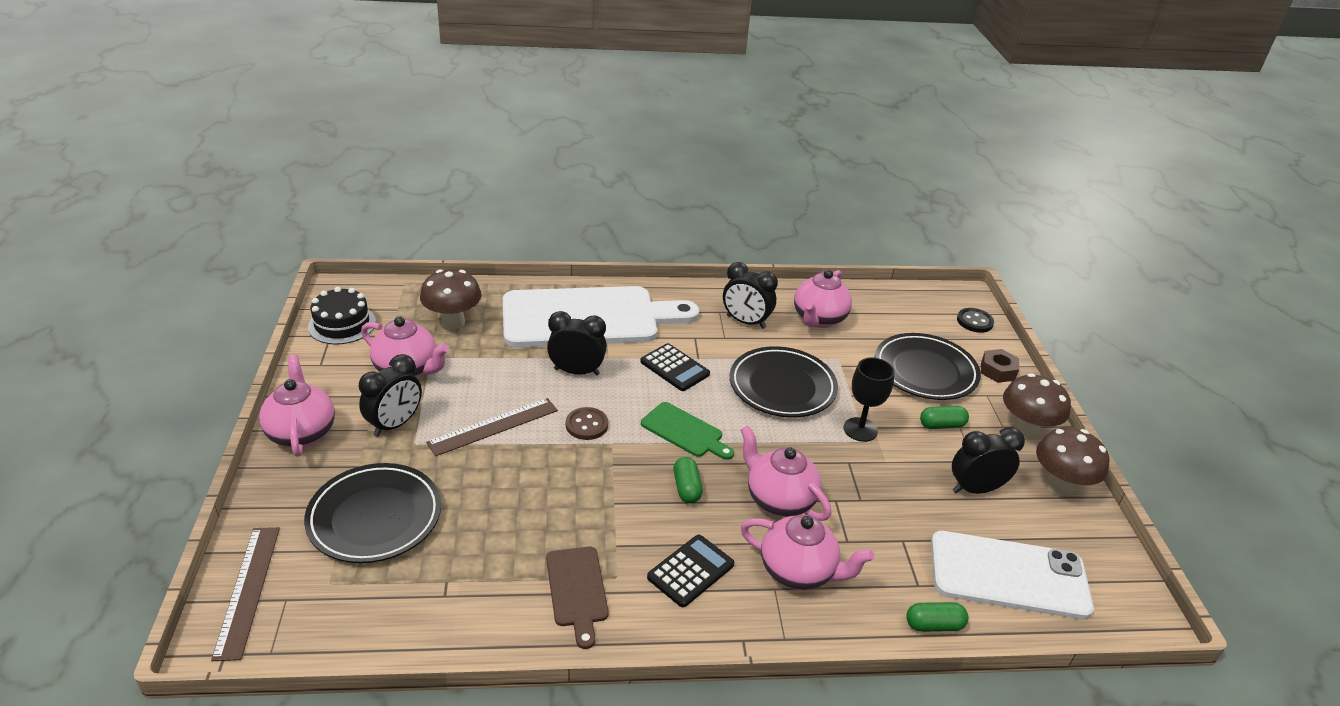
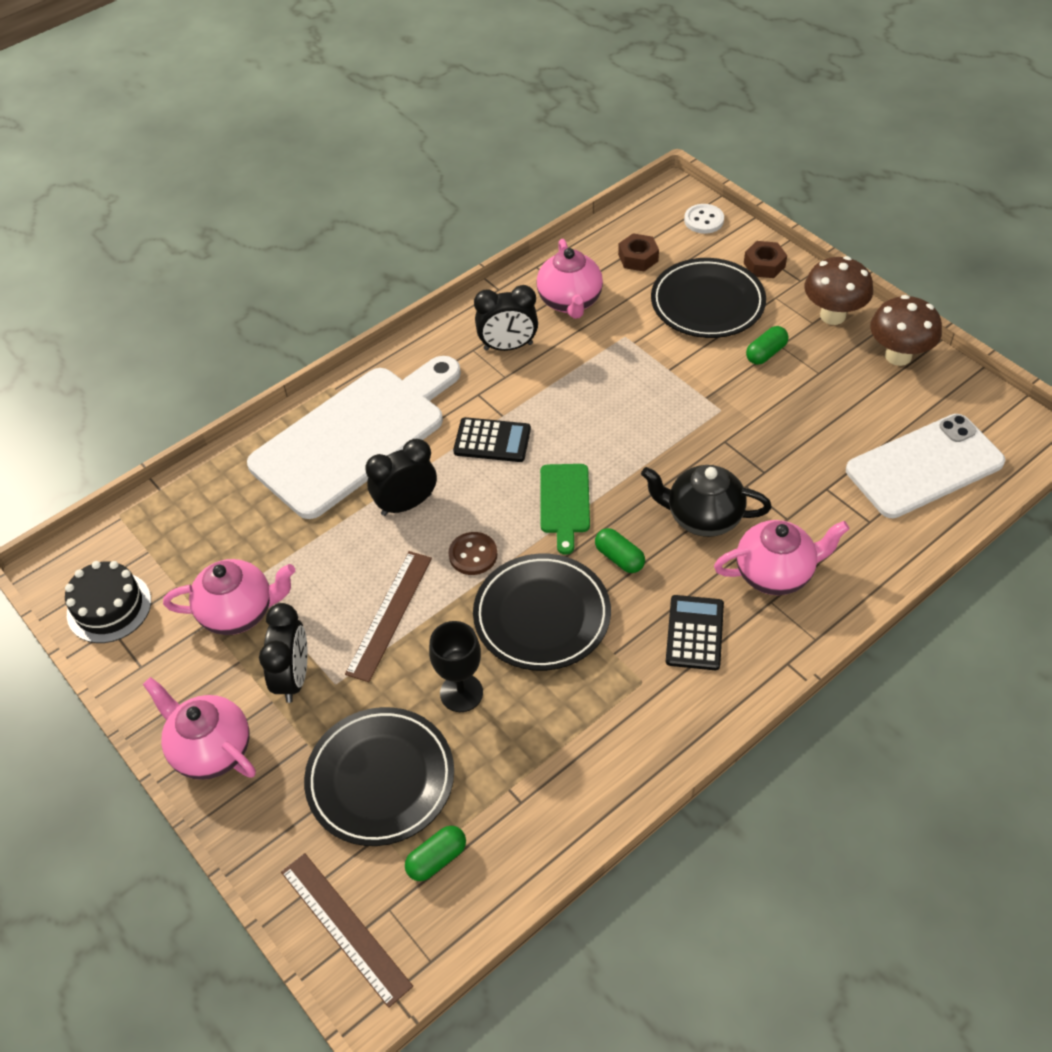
camera: 30 degrees left, 15 degrees up
(453, 322) = (225, 529): brown mushroom -> none
(577, 590) = (623, 716): brown cutting board -> none
(685, 431) = (565, 502): green cutting board -> green cutting board turned 90 degrees clockwise
(779, 500) = (703, 517): pink teapot -> black teapot
(782, 386) = (604, 399): black plate -> black plate (542, 616)
(860, 429) = (706, 401): black goblet -> black goblet (461, 693)
(898, 319) = (638, 258): none -> brown nut
(934, 625) = (908, 549): green capsule -> green capsule (437, 859)
(974, 321) = (704, 220): black button -> white button
(975, 489) = (840, 401): black clock -> none

